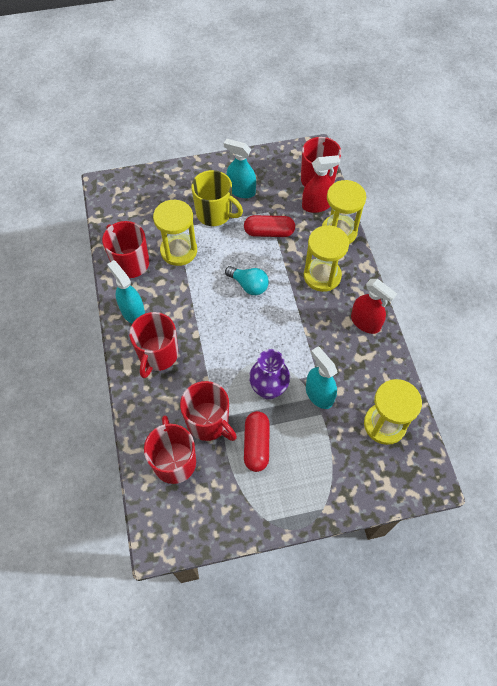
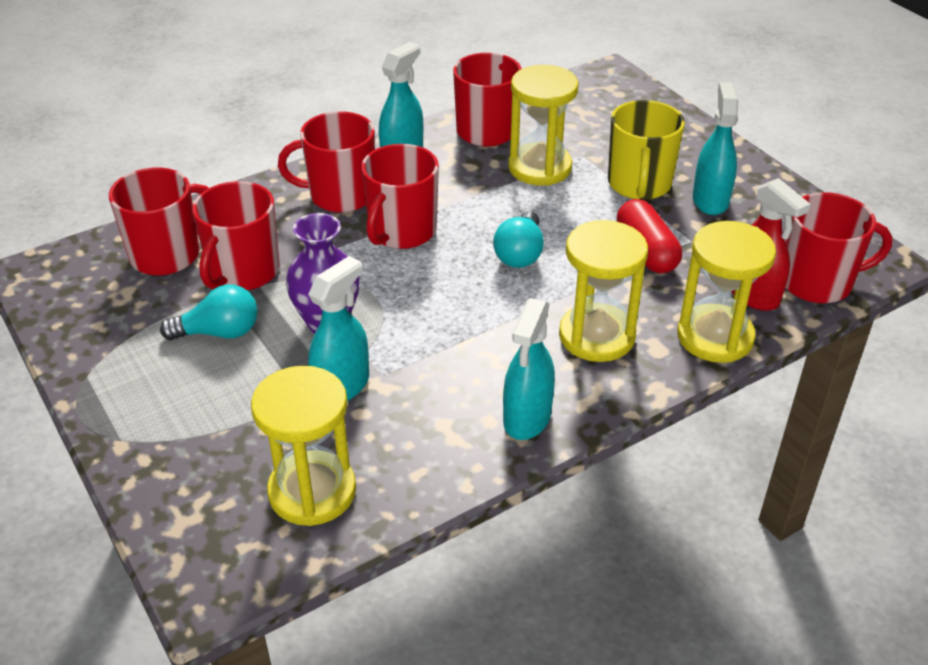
camera: 70 degrees right, 20 degrees down
(206, 333) = (401, 231): none -> red mug
(256, 445) = (219, 332): red capsule -> turquoise light bulb
(365, 322) = (527, 418): red spray bottle -> turquoise spray bottle

